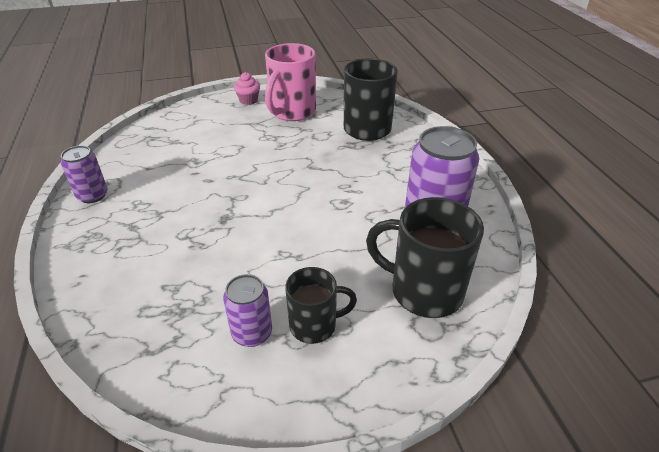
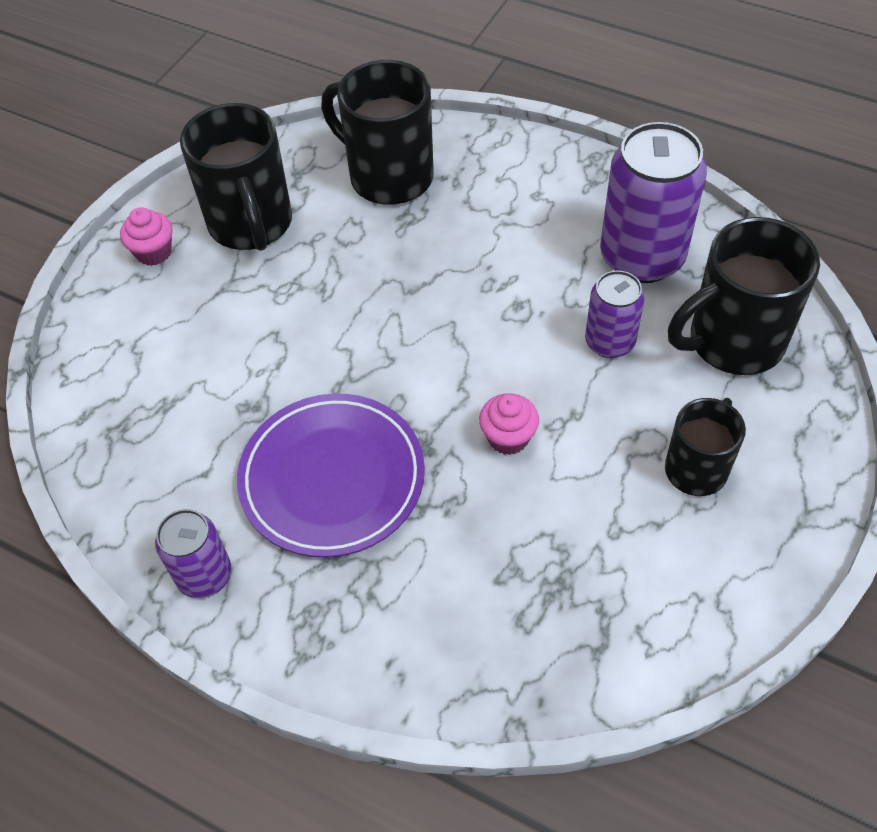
camera: 45 degrees left, 15 degrees up
(177, 201) = (332, 478): none -> purple plate
(252, 333) = (658, 532): purple can -> purple can (609, 342)
(257, 241) = (508, 438): none -> pink cupcake
(292, 112) = (251, 224): pink mug -> black mug

